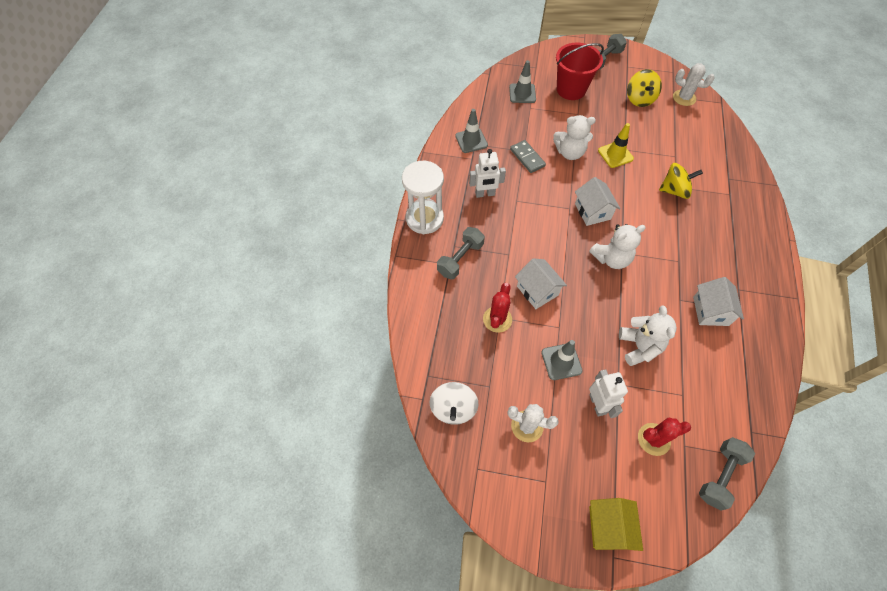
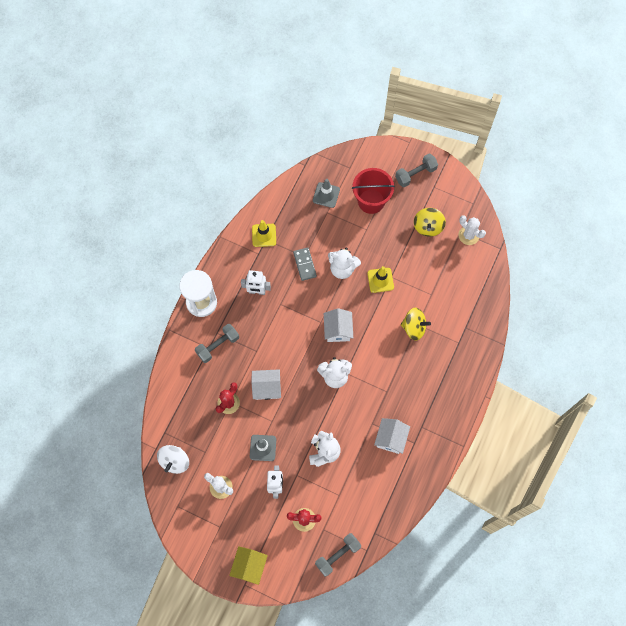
camera: 15 degrees right, 10 degrees up
(471, 140) = (264, 235): grey traffic cone -> yellow traffic cone
(537, 290) = (267, 388): white house -> white house turned 75 degrees counterclockwise

